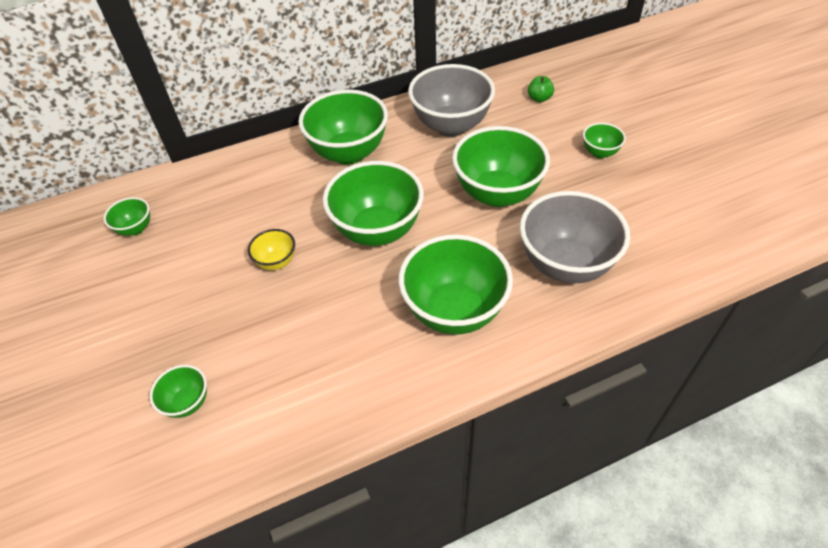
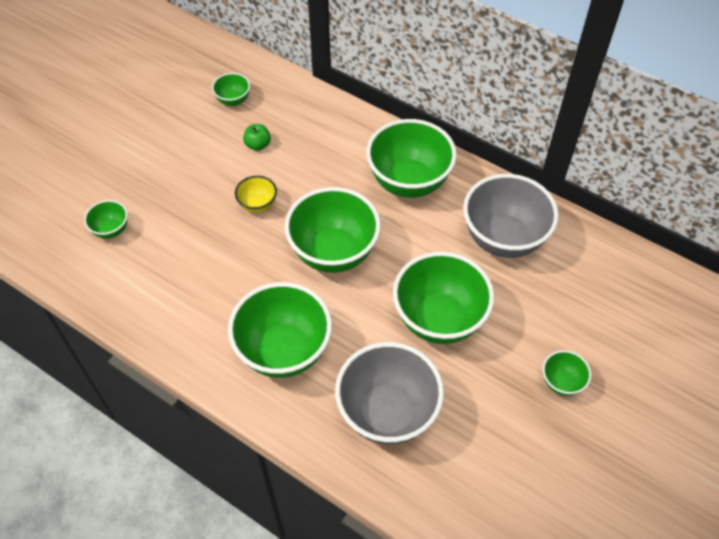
camera: 55 degrees right, 5 degrees up
(539, 98) = (605, 293): green apple -> green apple (258, 145)

